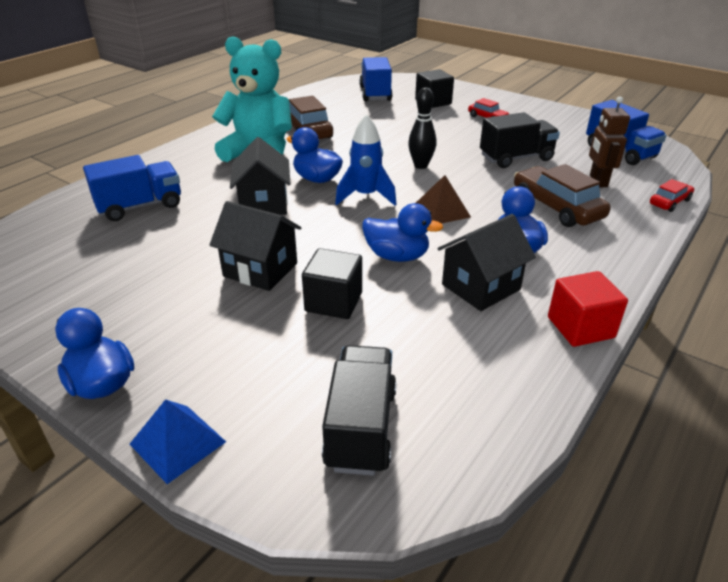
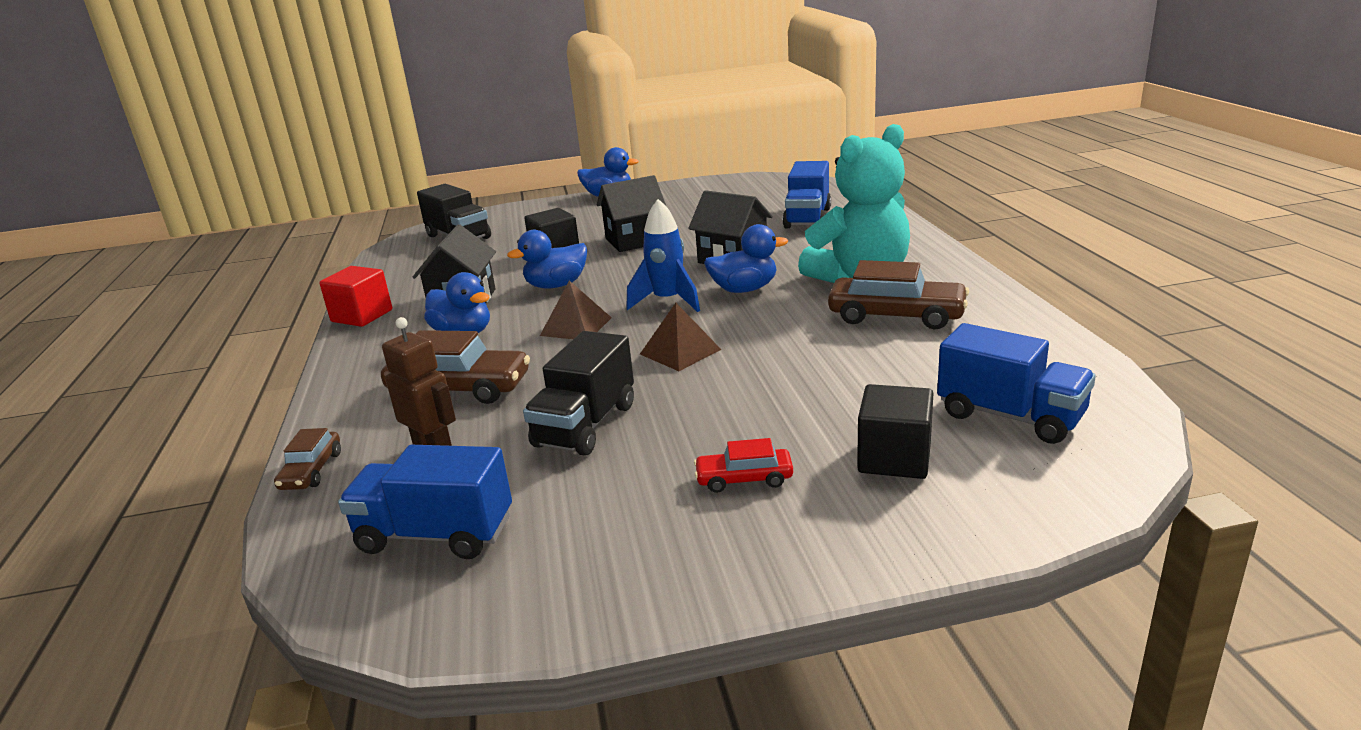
camera: 135 degrees right, 10 degrees down
(178, 442) = (536, 205): blue pyramid -> none
(421, 165) = (680, 352): black bowling pin -> brown pyramid
(669, 202) = (311, 471): red car -> brown car

